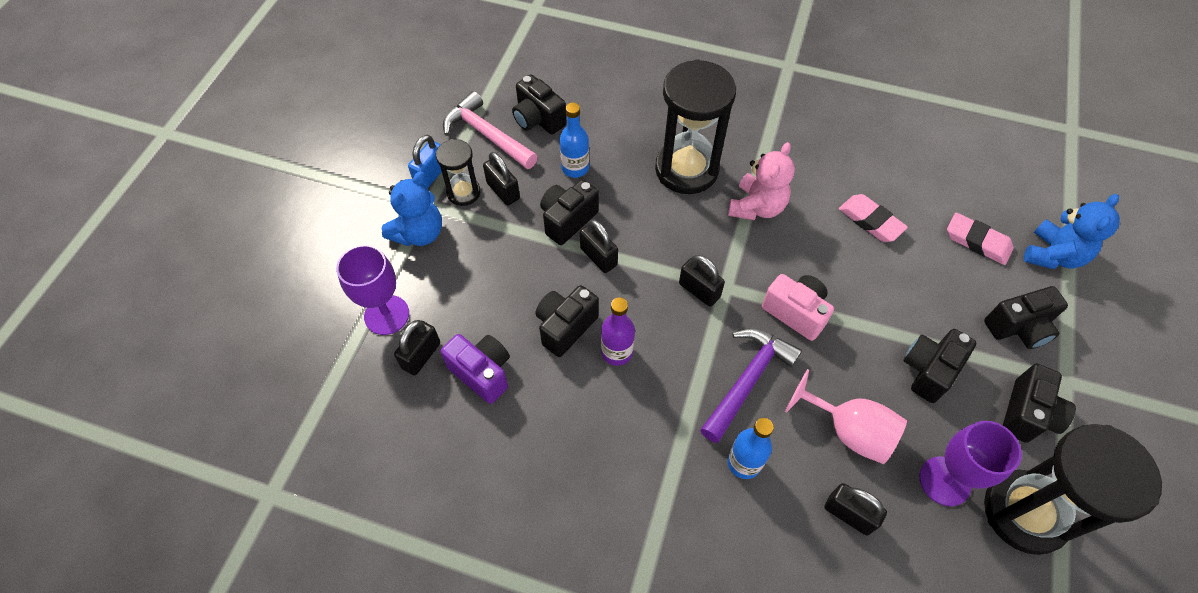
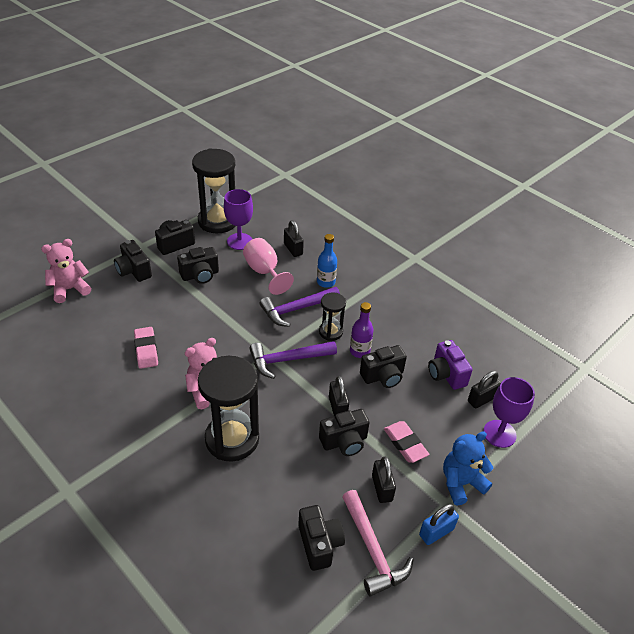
camera: 155 degrees left, 15 degrees down
(463, 192) = (414, 502): black hourglass -> black hourglass (330, 332)
(575, 168) = (315, 481): blue bottle -> none
(699, 290) = (287, 360): black padlock -> purple hammer
(795, 312) = (242, 326): pink camera -> none
(977, 241) = (100, 312): pink eraser -> pink eraser (405, 444)
(1018, 328) = (134, 271): black camera -> black camera turned 135 degrees counterclockwise
(1053, 255) = (70, 289): blue teddy bear -> pink teddy bear

